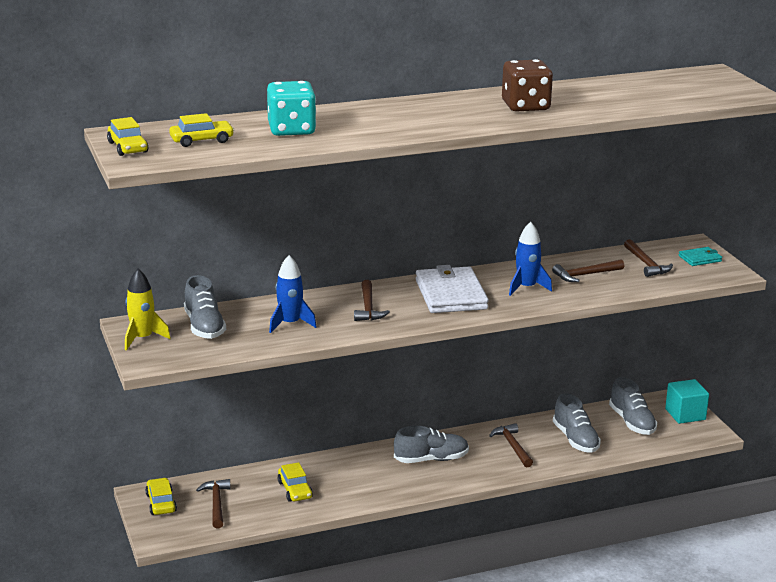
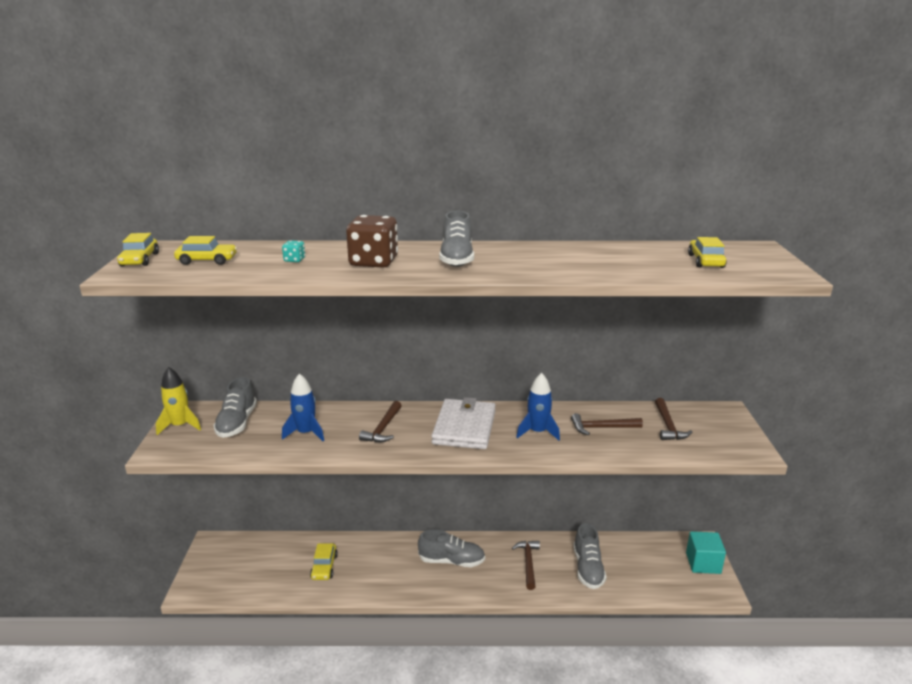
camera: 20 degrees right, 0 degrees up
(161, 503) = (218, 554): yellow car -> yellow car (705, 261)
(216, 503) = (256, 565): brown hammer -> none
(291, 130) = (294, 260): turquoise dice -> turquoise dice, size x0.42
(525, 106) = (535, 261): brown dice -> brown dice (373, 262)
(632, 422) = (648, 561): grey shoe -> grey shoe (457, 258)
(700, 258) = (726, 428): turquoise wallet -> none

